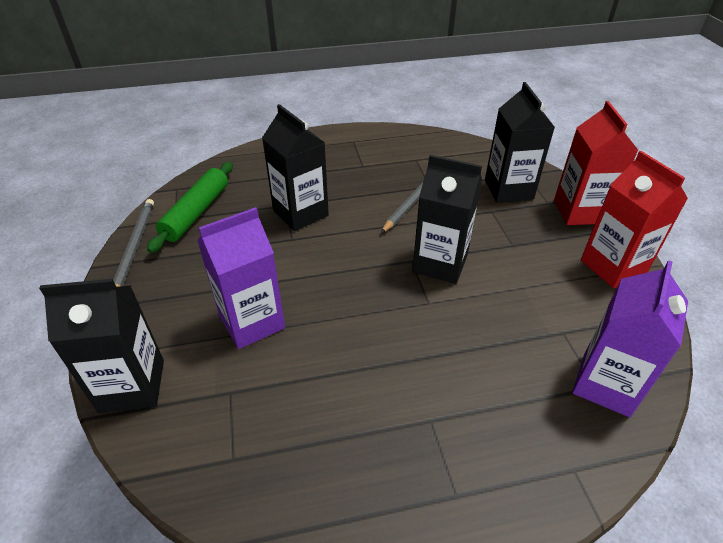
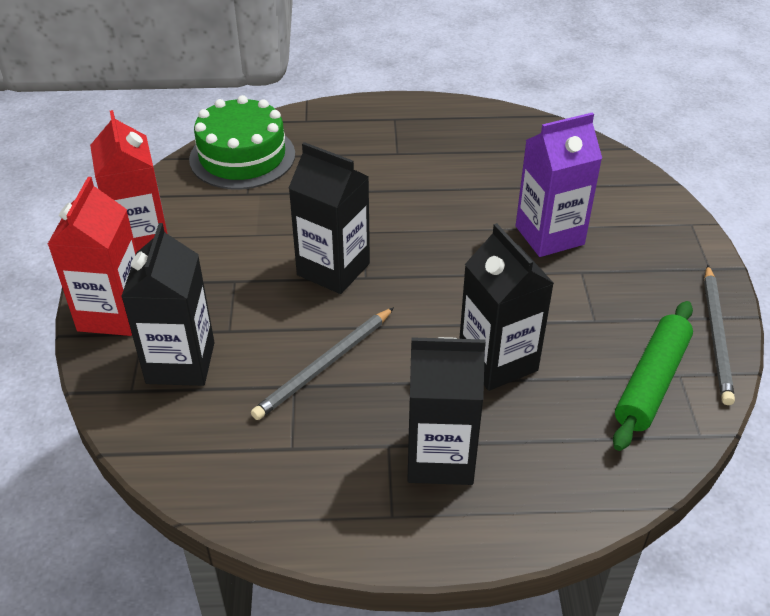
camera: 170 degrees left, 0 degrees up
(132, 386) = (649, 199): black carton -> black carton (440, 457)
(606, 384) = (242, 156): purple carton -> green cake

